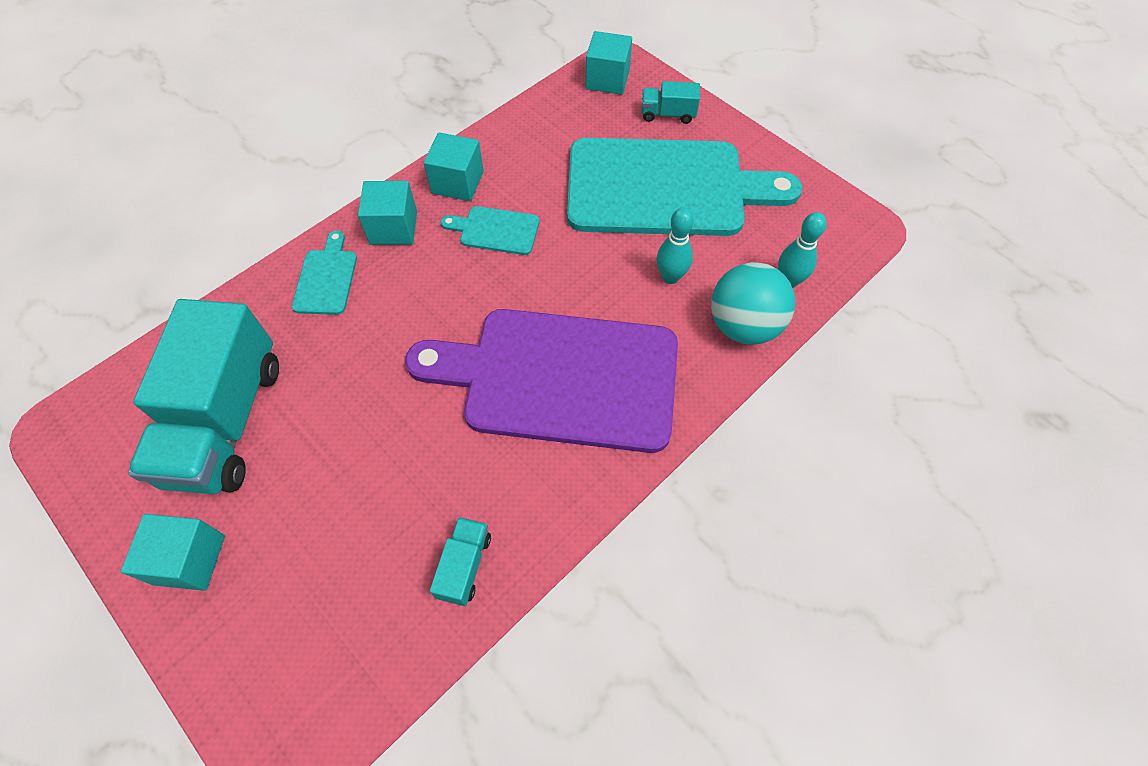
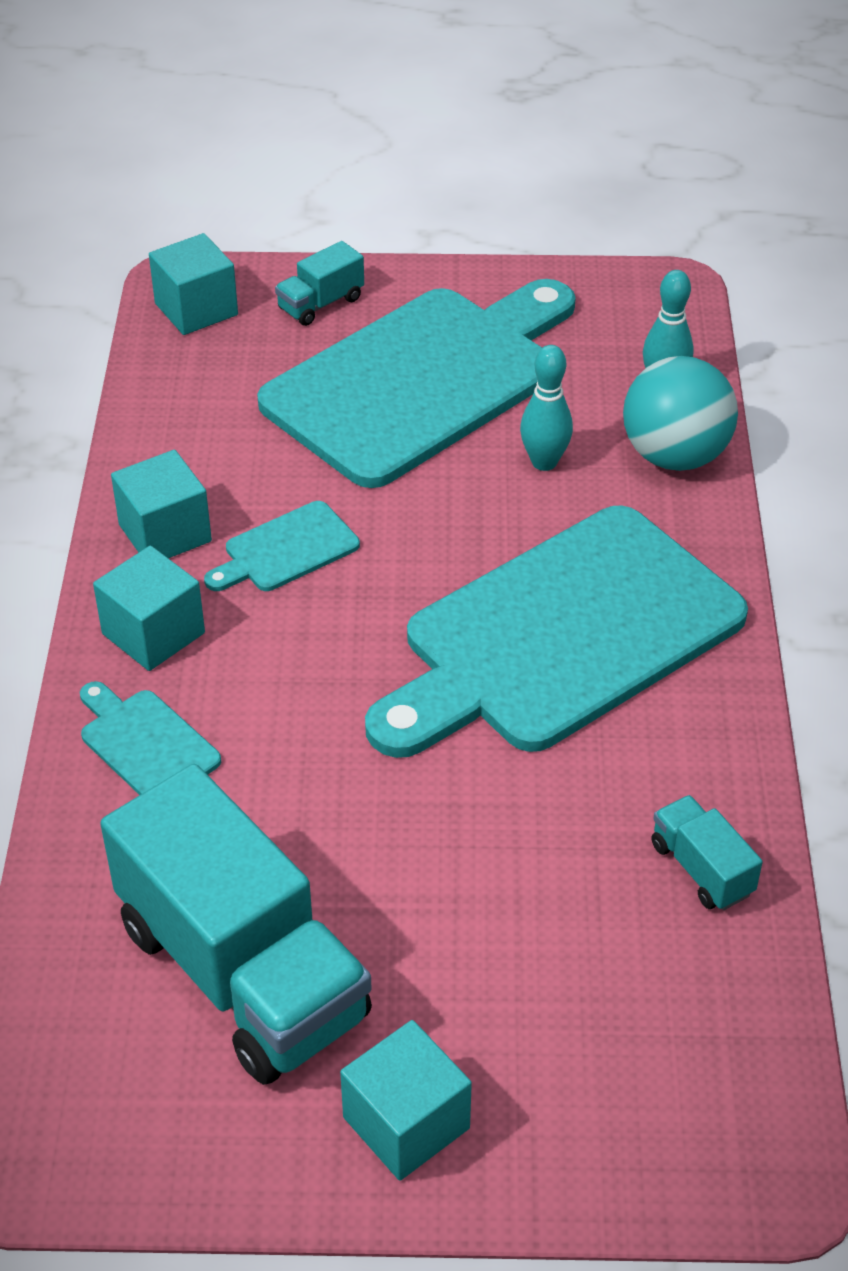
camera: 45 degrees left, 15 degrees down
(560, 378) = (561, 635): purple cutting board -> turquoise cutting board

